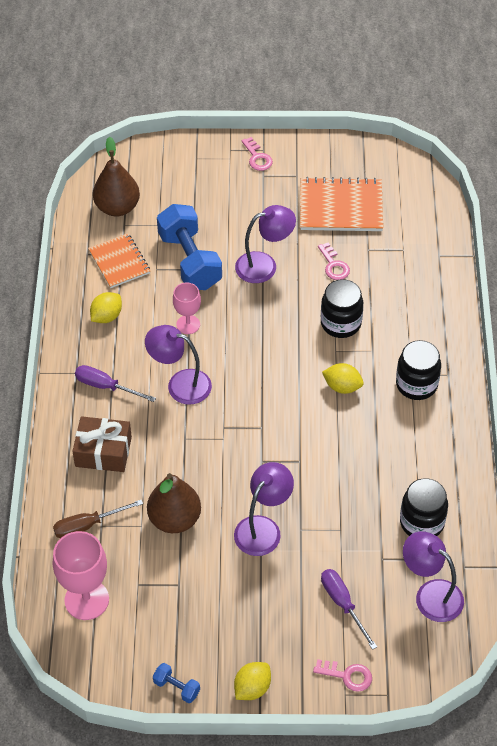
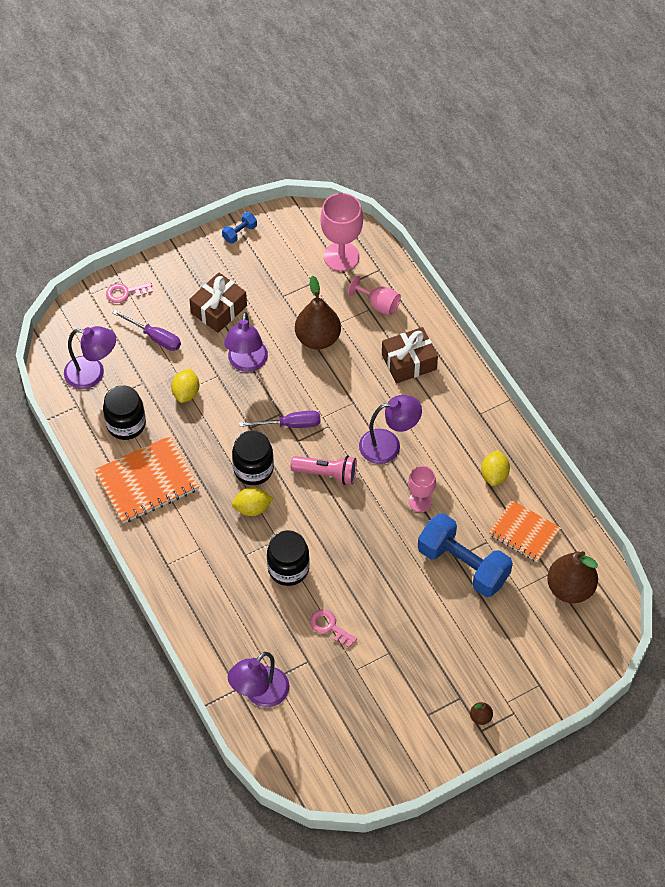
camera: 150 degrees right, 5 degrees up
(88, 525) = (379, 304): brown screwdriver -> pink goblet
(106, 386) = (447, 414): purple screwdriver -> purple screwdriver (290, 424)
(177, 687) = (239, 233): blue dumbbell -> blue dumbbell turned 45 degrees counterclockwise
(252, 688) = (187, 255): yellow lemon -> yellow lemon (186, 393)
(255, 385) = (326, 474): none -> pink flashlight
(256, 603) = (219, 309): none -> brown gift
(257, 157) = (480, 717): pink key -> brown pear
(264, 265) = (393, 595): purple lamp -> purple lamp (260, 694)
(341, 207) = (362, 698): orange notebook -> orange notebook (147, 481)
(416, 384) = (190, 541): black jar -> black jar (253, 469)

